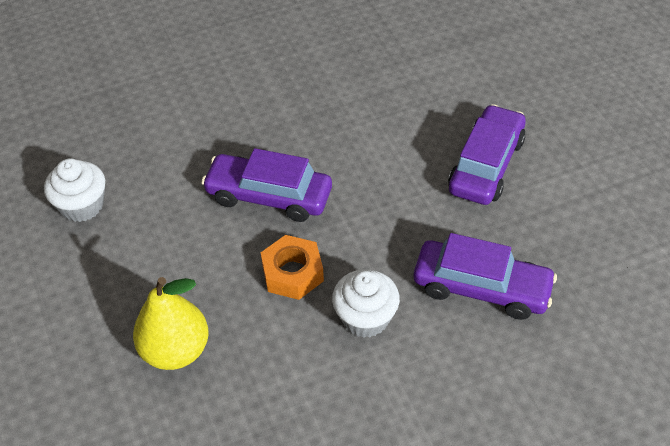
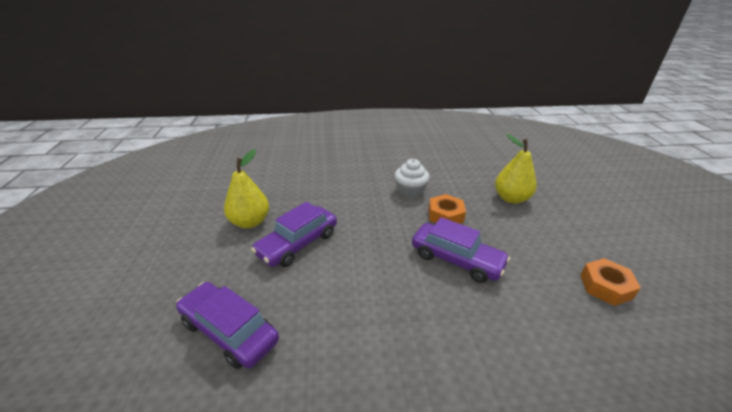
camera: 165 degrees left, 15 degrees down
(82, 205) = (605, 286): white cupcake -> orange nut
(481, 288) = (346, 190): purple car -> purple car (229, 331)
(580, 181) = (250, 222): none -> yellow pear

